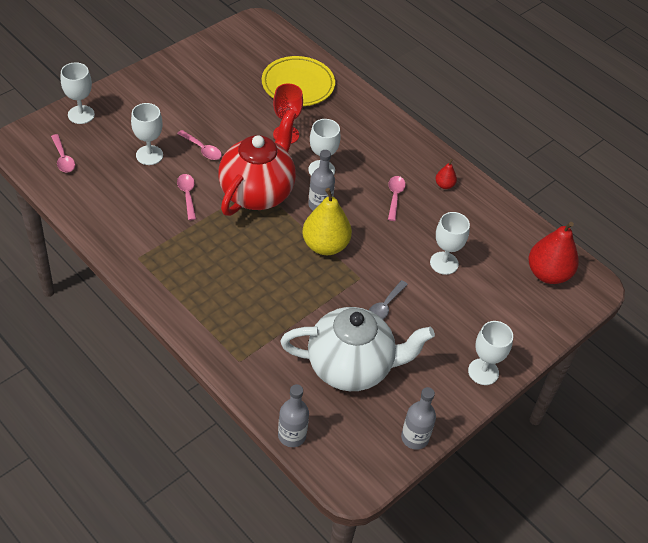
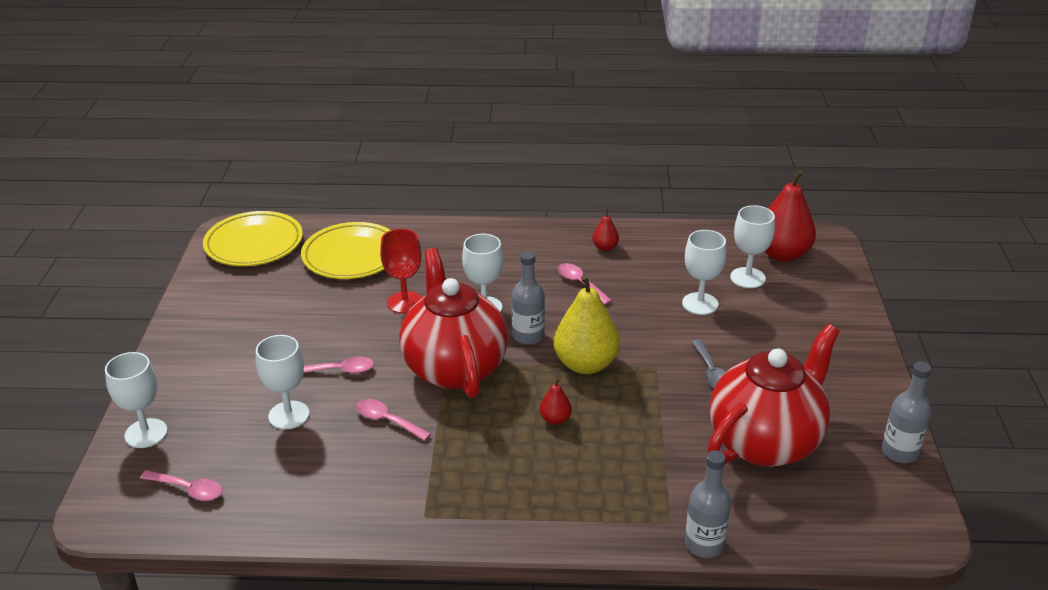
camera: 40 degrees left, 15 degrees down
(259, 40) = (254, 244): none -> yellow plate
(265, 262) = (555, 419): none -> red pear
(292, 435) = (814, 542): grey bottle -> grey bottle (704, 544)
(351, 367) = (765, 442): white teapot -> red teapot
(483, 372) = (859, 359): white goblet -> white goblet (747, 278)

